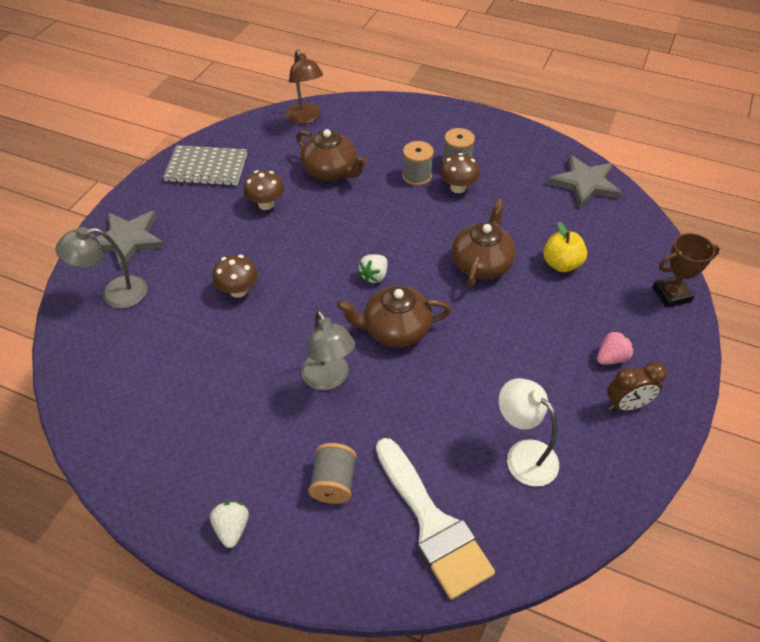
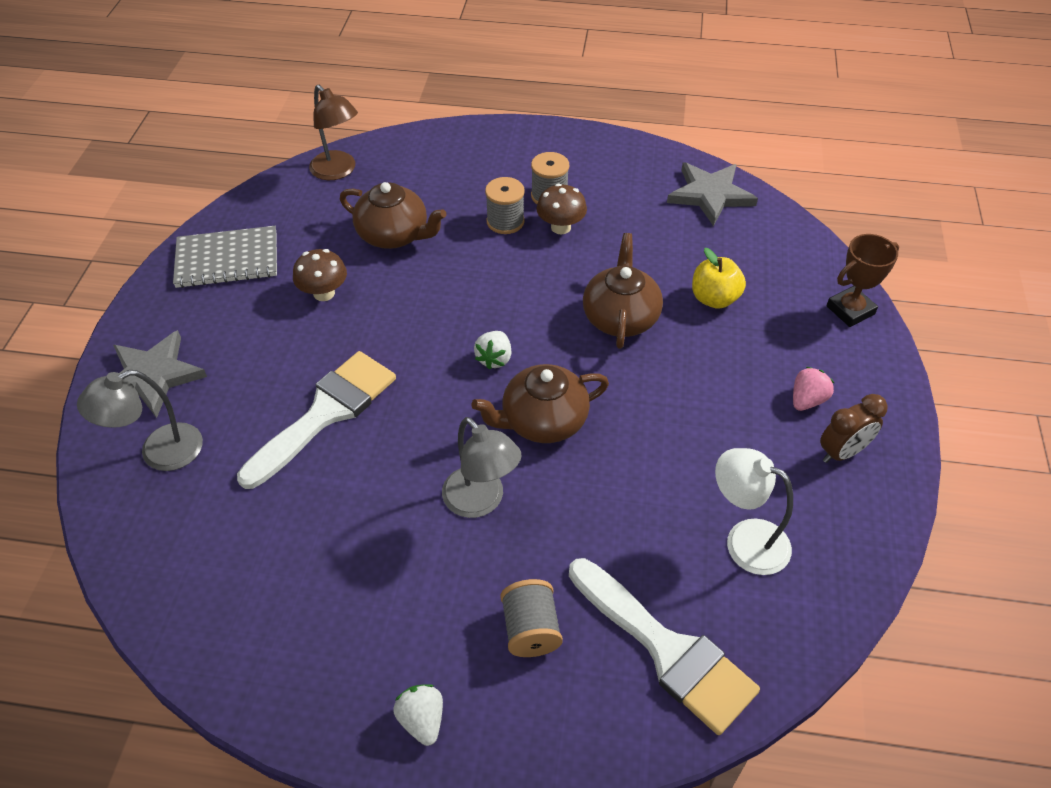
camera: 15 degrees left, 0 degrees up
(238, 290) = (326, 413): brown mushroom -> white brush

